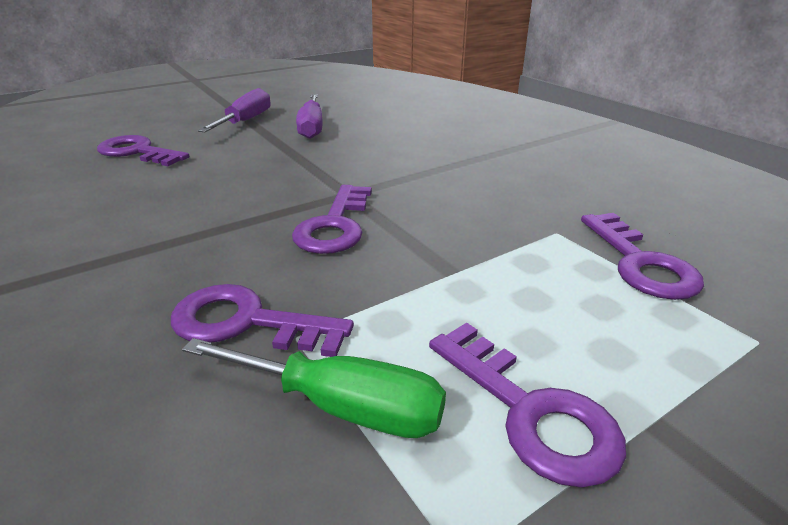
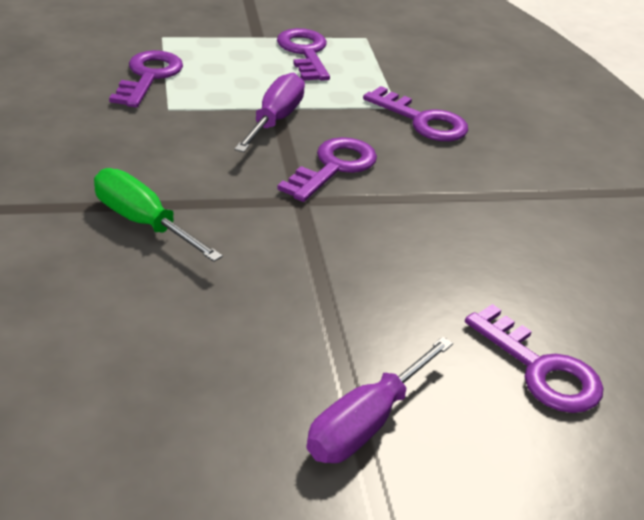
camera: 160 degrees left, 5 degrees up
(311, 128) = (264, 355): purple screwdriver -> purple screwdriver (275, 120)
(341, 406) = (386, 77): green screwdriver -> green screwdriver (142, 222)

